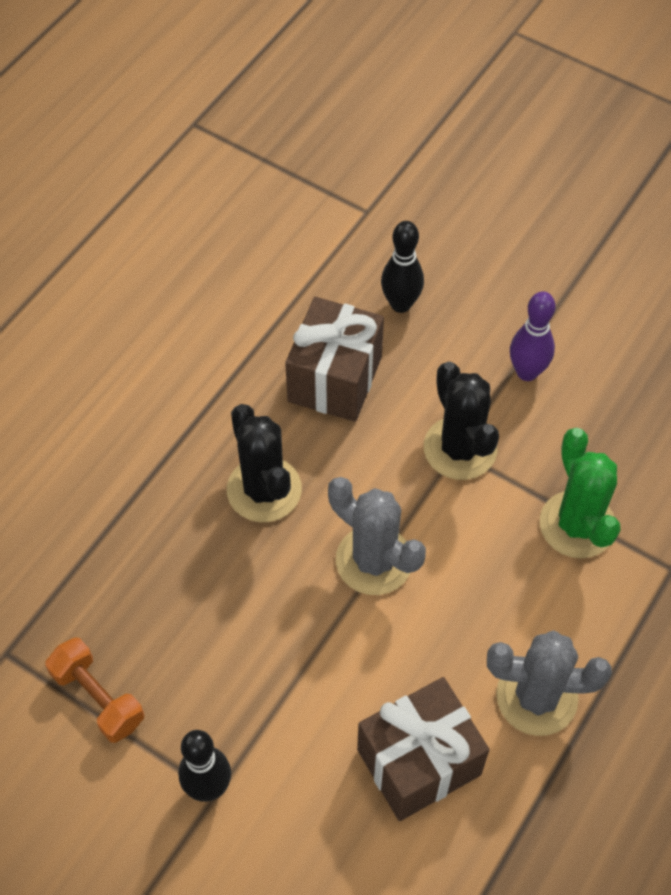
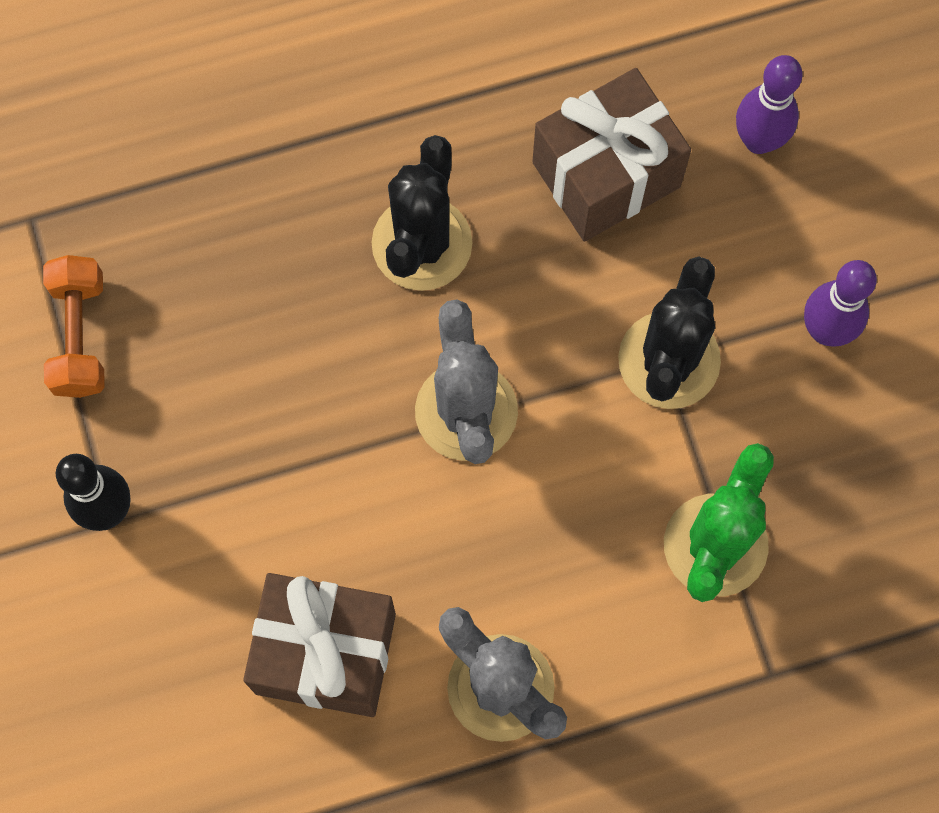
camera: 40 degrees right, 15 degrees up
(400, 304) = (758, 140): black bowling pin -> purple bowling pin

